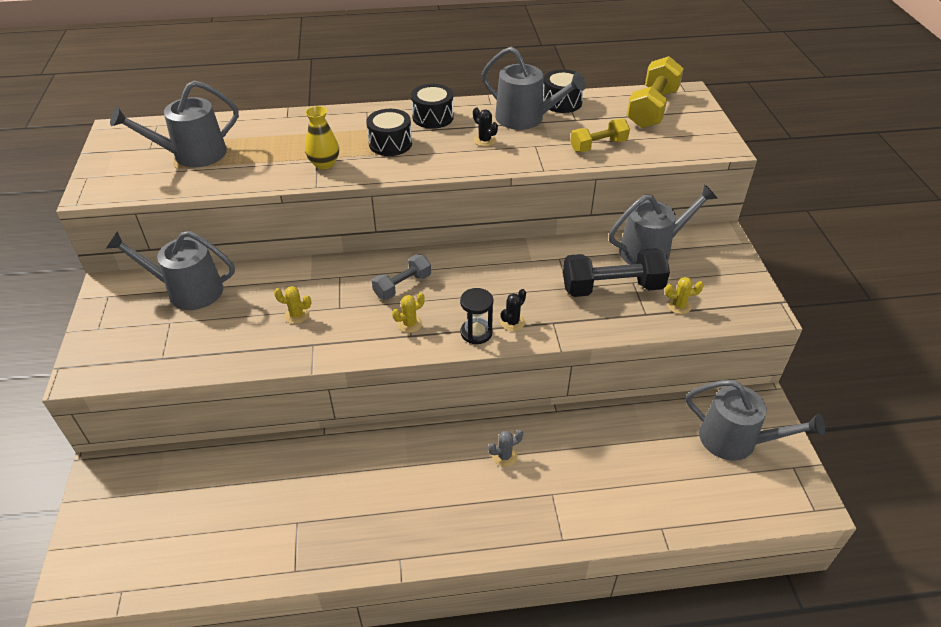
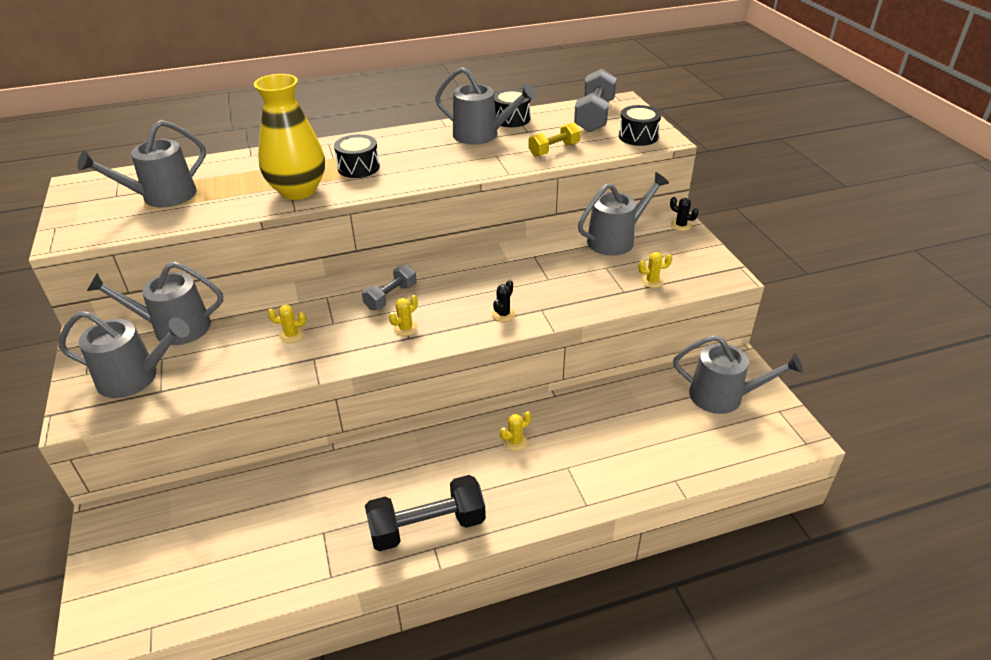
camera: 10 degrees left, 5 degrees down
(141, 340) = (135, 377): none -> grey watering can
(324, 164) = (298, 190): yellow vase -> yellow vase, size x1.94
(433, 117) = (394, 142): black drum -> black drum (638, 136)
(476, 333) = (471, 327): black hourglass -> none
(484, 140) = (448, 156): black cactus -> black cactus (680, 225)
(504, 456) = (515, 441): grey cactus -> yellow cactus
(612, 288) = (588, 274): black dumbbell -> black dumbbell (427, 527)
(652, 109) = (594, 116): yellow dumbbell -> grey dumbbell

